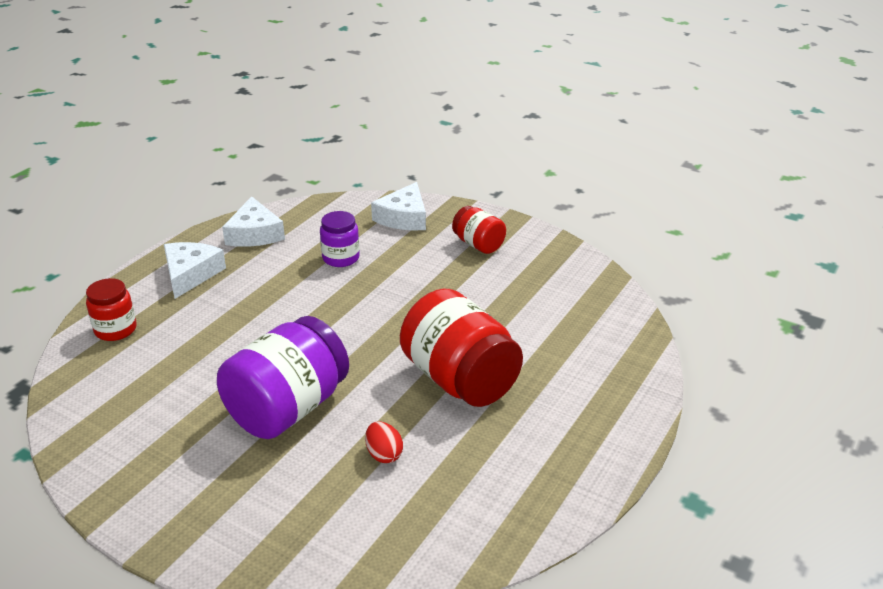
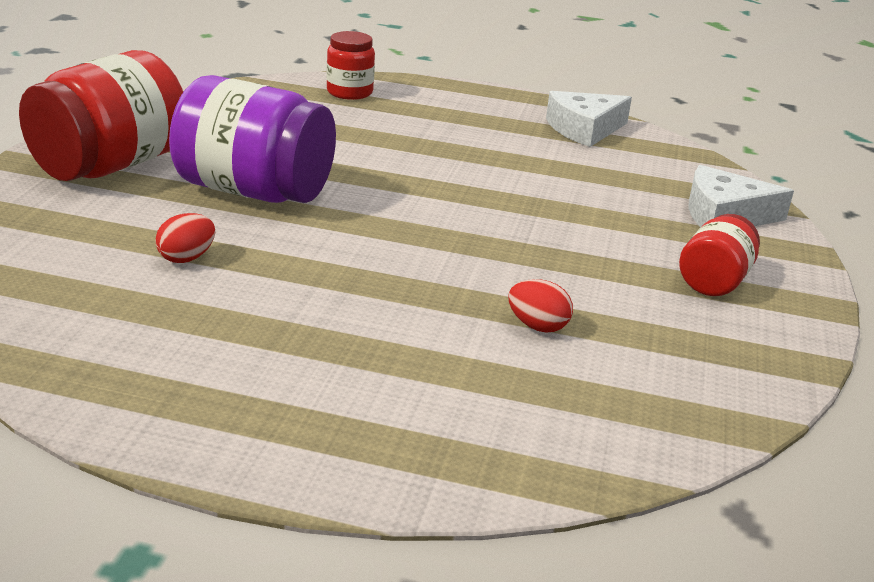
camera: 70 degrees right, 5 degrees down
(190, 274) = (472, 109): white cheese -> none
(341, 258) = (580, 184): purple jar -> none
(460, 379) = (360, 296): red jar -> red jar (110, 166)
(511, 318) = (537, 326): none -> red egg

